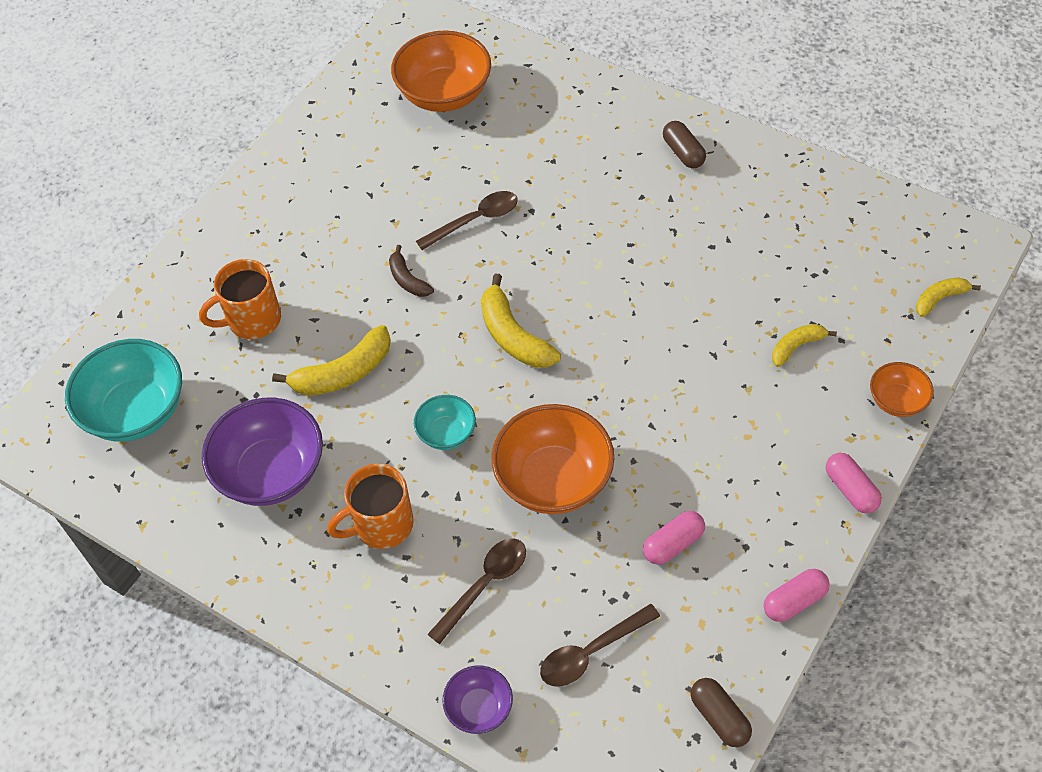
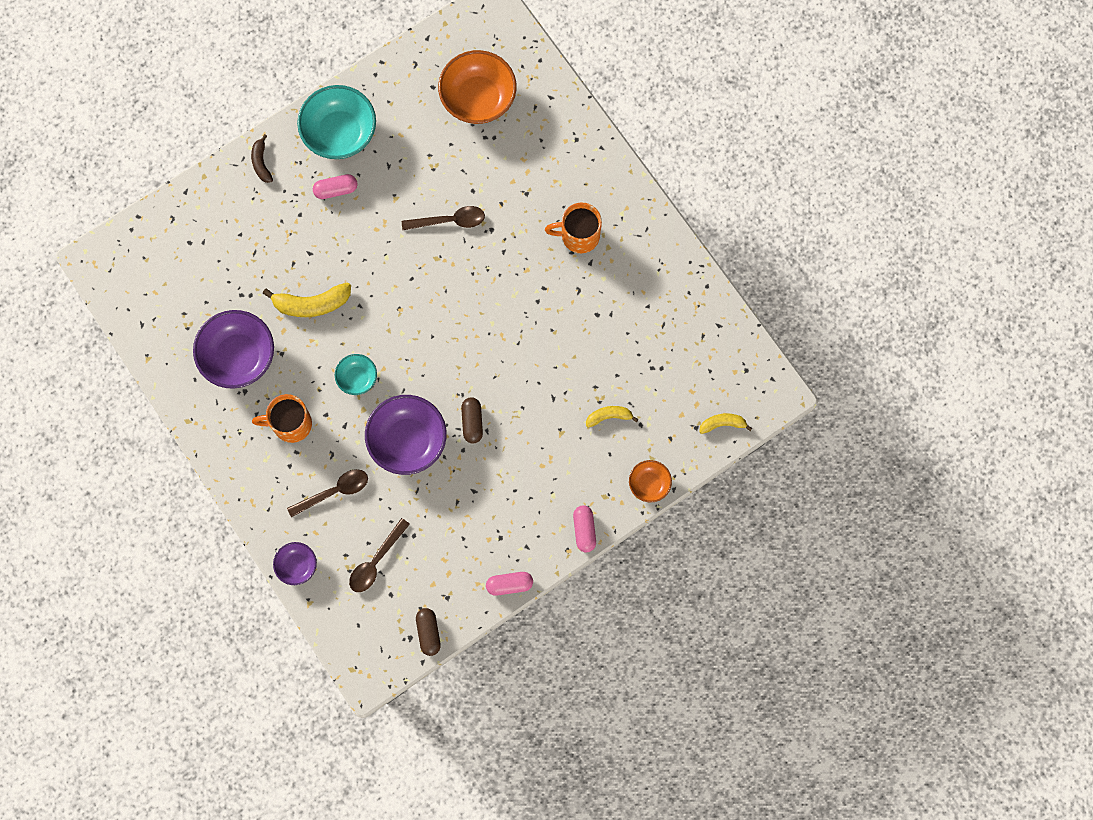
camera: 20 degrees right, 20 degrees up
(136, 411) = (171, 273): turquoise bowl -> turquoise bowl (340, 133)
(252, 320) = (269, 235): orange mug -> orange mug (578, 236)
(408, 279) = (383, 249): brown banana -> brown banana (261, 162)
(513, 336) = (432, 325): yellow banana -> none
(553, 479) = (408, 441): orange bowl -> purple bowl
(590, 652) = (375, 561): brown spoon -> brown spoon turned 45 degrees counterclockwise
(673, 544) = (458, 516): pink capsule -> pink capsule (336, 189)
(683, 153) = (619, 228): brown capsule -> brown capsule (472, 422)

